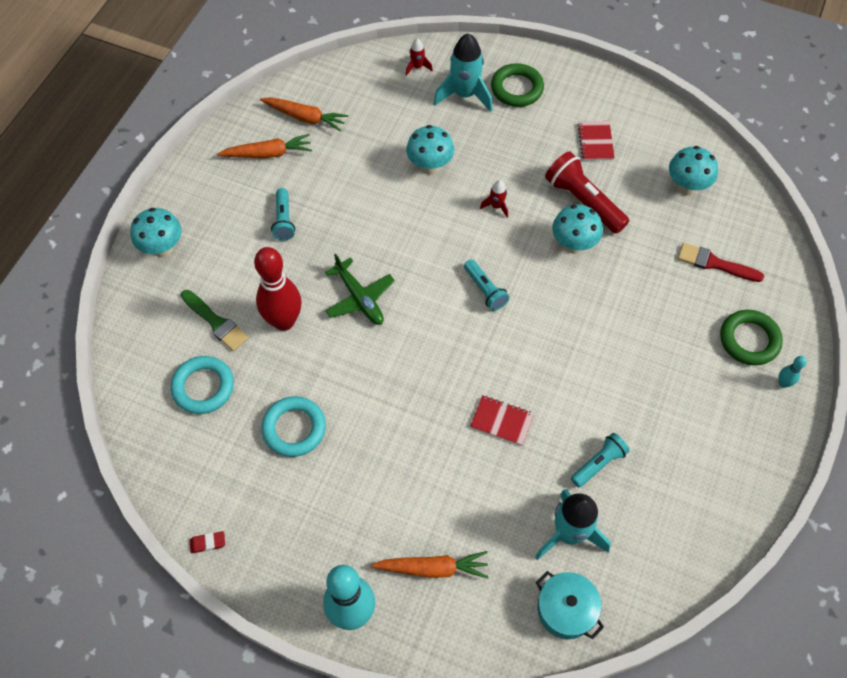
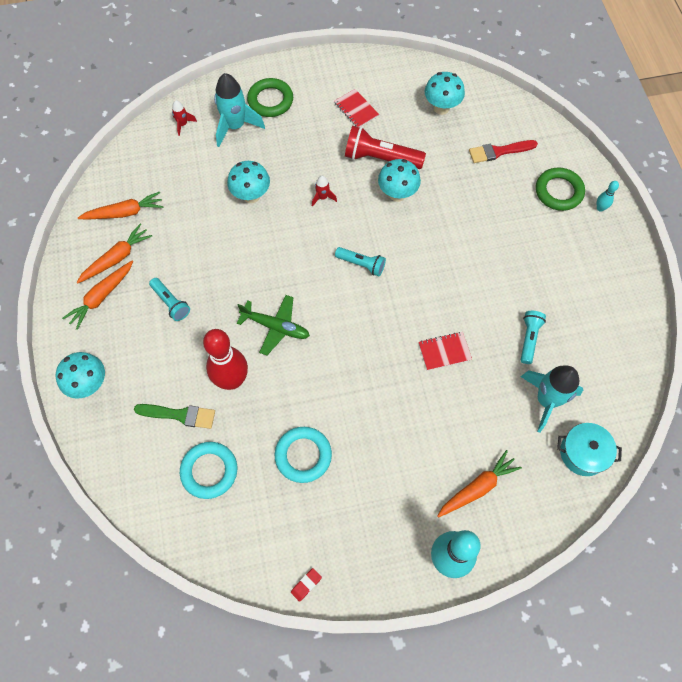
camera: 35 degrees left, 5 degrees up
(229, 180) = (101, 297): none -> orange carrot

